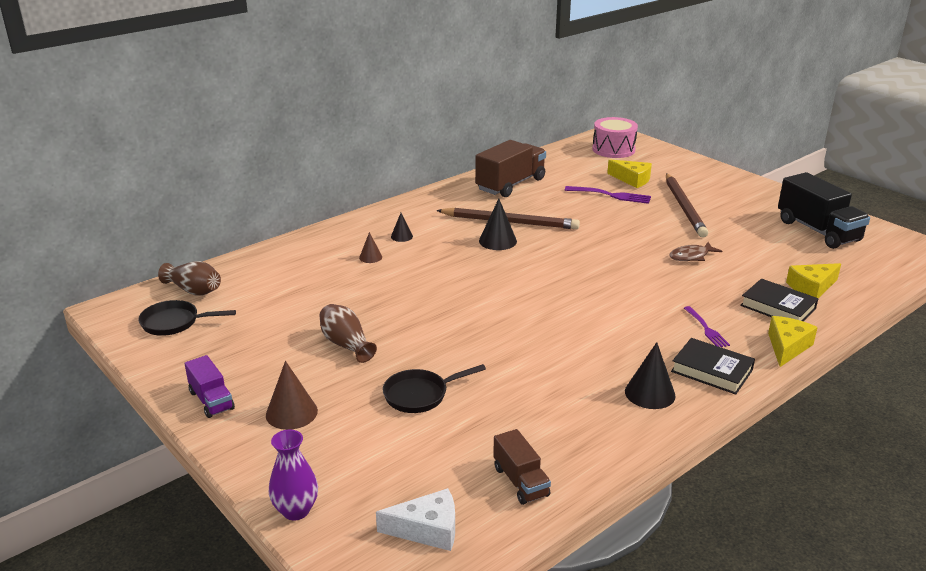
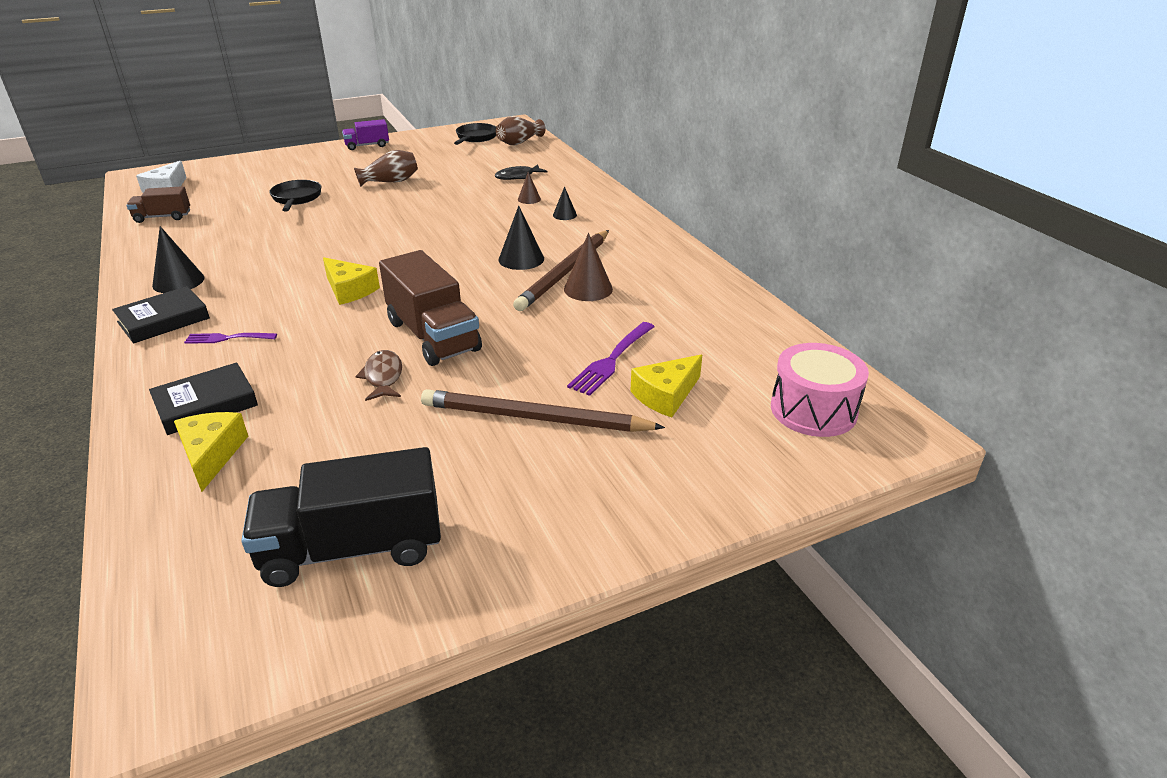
camera: 105 degrees right, 5 degrees up
(291, 413) = (326, 163): brown cone -> brown cone (588, 289)
(296, 510) = (234, 161): purple vase -> none
(310, 272) = (517, 176): none -> black fish
(510, 184) = (680, 290): brown truck -> brown truck (433, 336)
(787, 347) = (134, 380): yellow cheese -> yellow cheese (349, 290)

